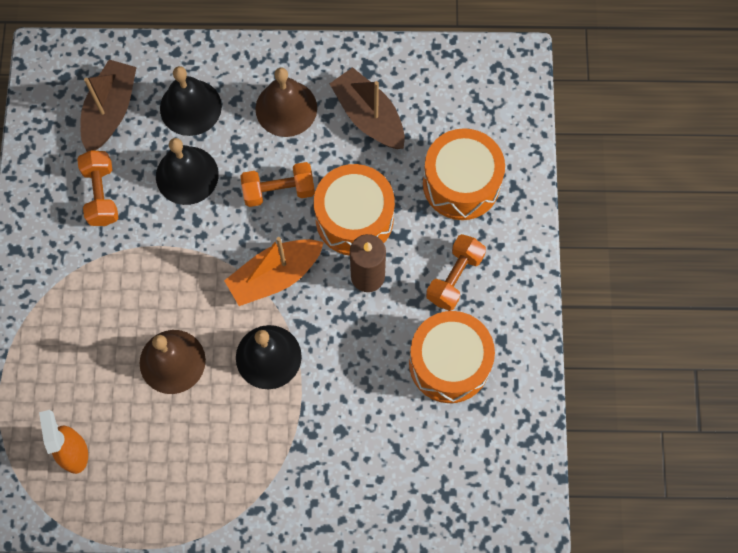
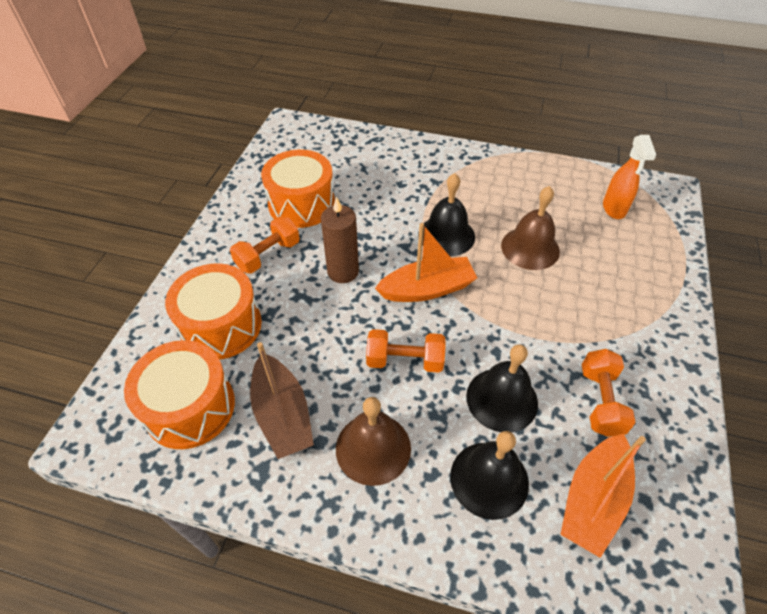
camera: 165 degrees left, 20 degrees down
(110, 111) = (593, 500): brown boat -> orange boat
(354, 218) = (337, 319): orange drum -> orange drum (190, 407)

